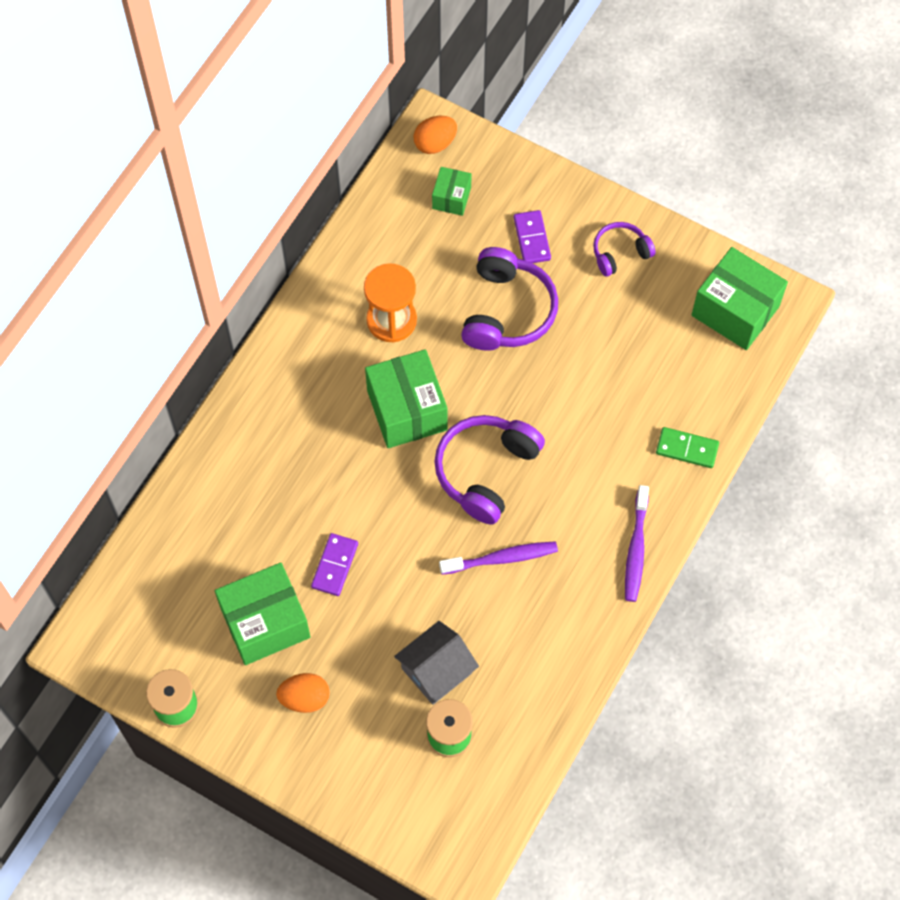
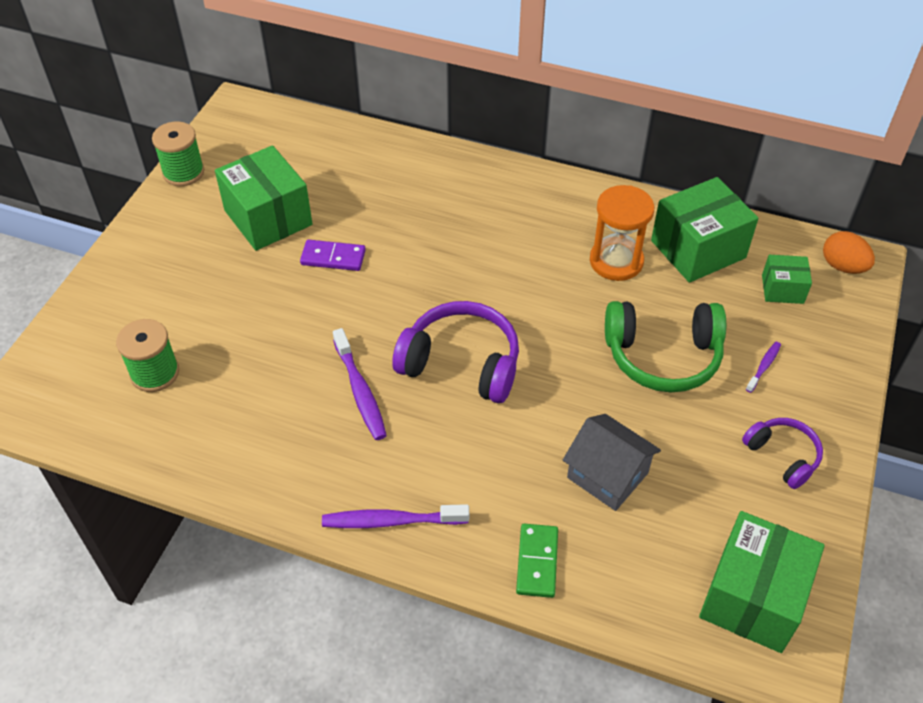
camera: 80 degrees right, 15 degrees down
(305, 698) = (193, 256): orange egg -> none
(407, 410) = (516, 288): green box -> green box (698, 249)
(436, 670) = (226, 353): grey house -> grey house (607, 475)
(507, 311) = (662, 356): purple headphones -> green headphones
(531, 239) = (764, 366): purple domino -> purple toothbrush

